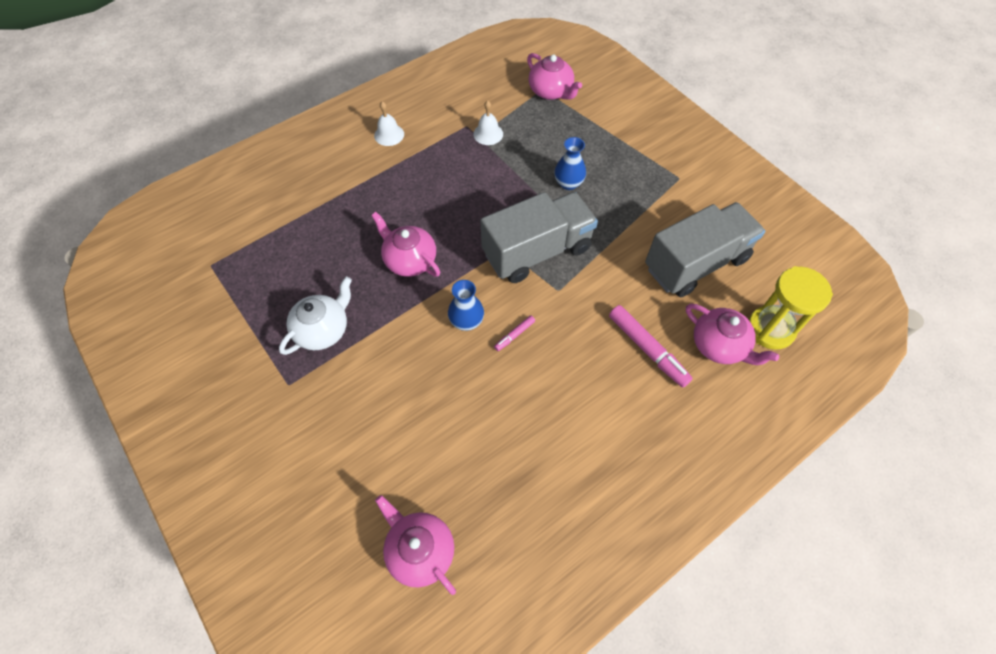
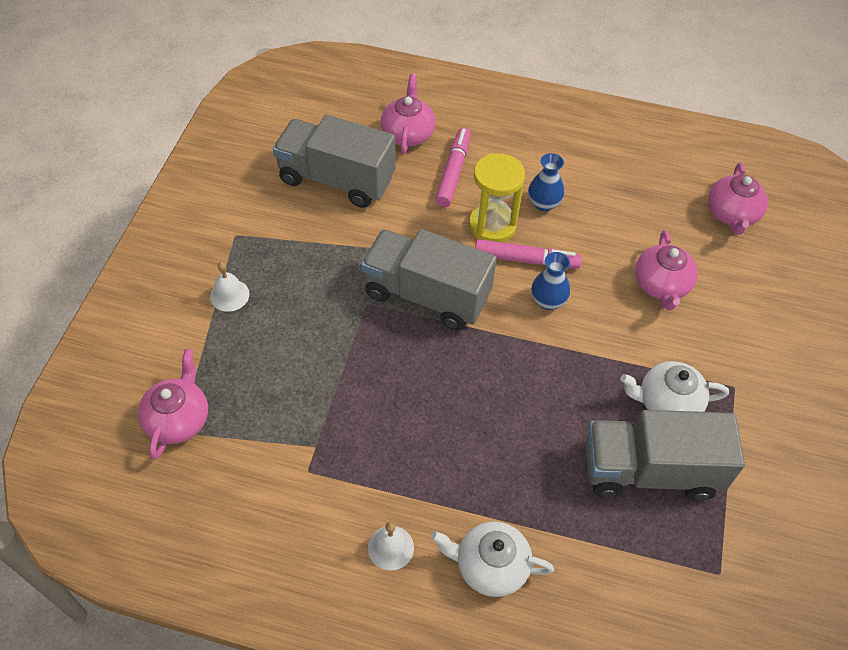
camera: 130 degrees left, 5 degrees down
(296, 281) = (650, 471): none -> grey truck
(334, 167) = (490, 566): none -> white teapot
(409, 260) = (533, 390): pink teapot -> pink teapot (661, 285)
(488, 134) = (303, 439): white bell -> white bell (229, 295)
(514, 335) = (526, 260): pink marker -> pink marker, size x2.00
(568, 183) = (317, 319): blue vase -> blue vase (543, 203)
(770, 329) = (363, 112): yellow hourglass -> yellow hourglass (492, 225)

